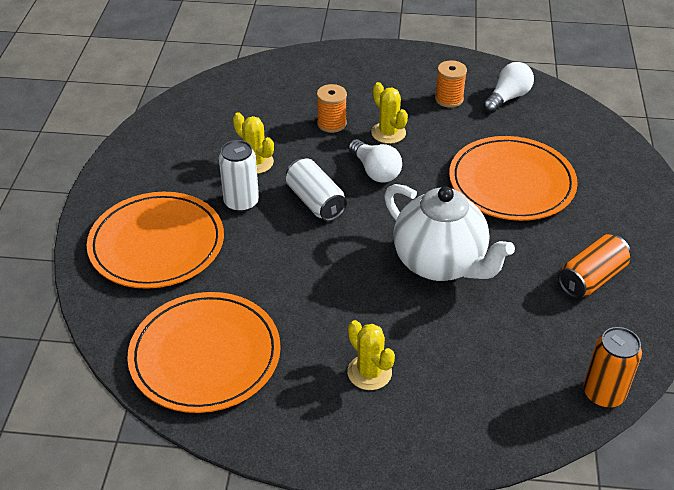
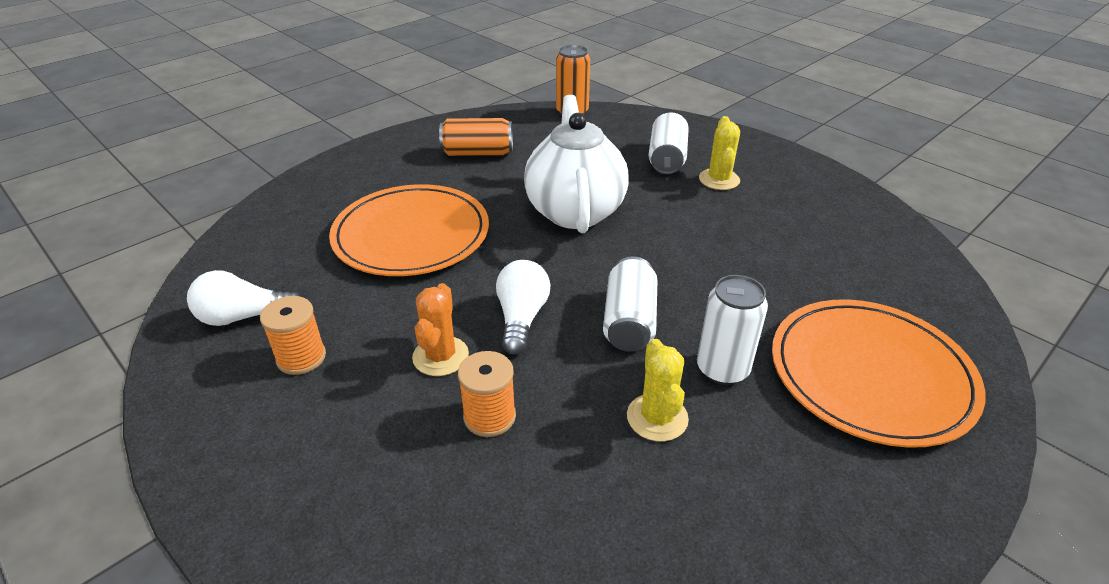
camera: 140 degrees left, 5 degrees down
(205, 355) = (860, 246): orange plate -> none
(388, 133) = (440, 356): yellow cactus -> orange cactus
(439, 374) = (667, 158): none -> white can

